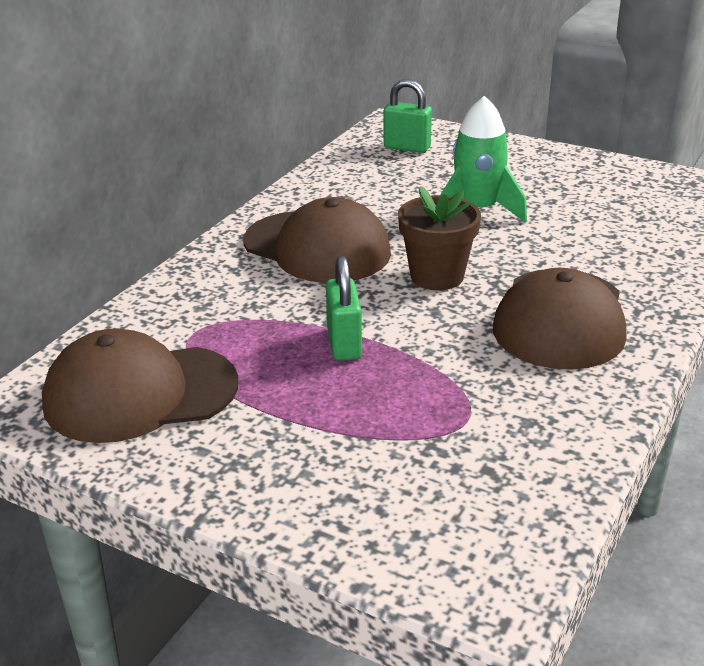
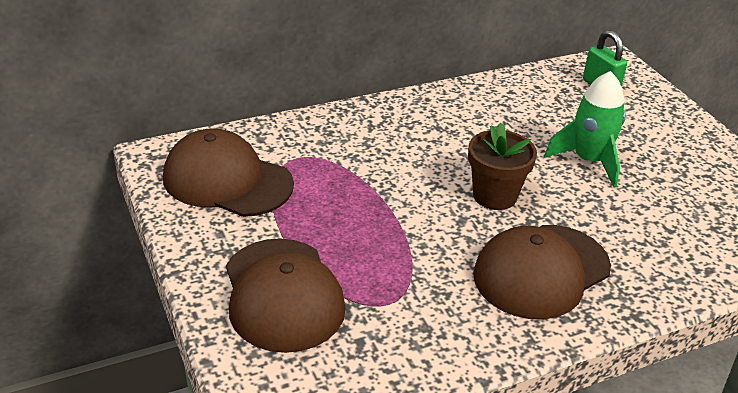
camera: 35 degrees right, 5 degrees up
(317, 248) = (440, 136): brown cap -> brown cap (282, 295)
(344, 344) = (375, 212): green padlock -> none

